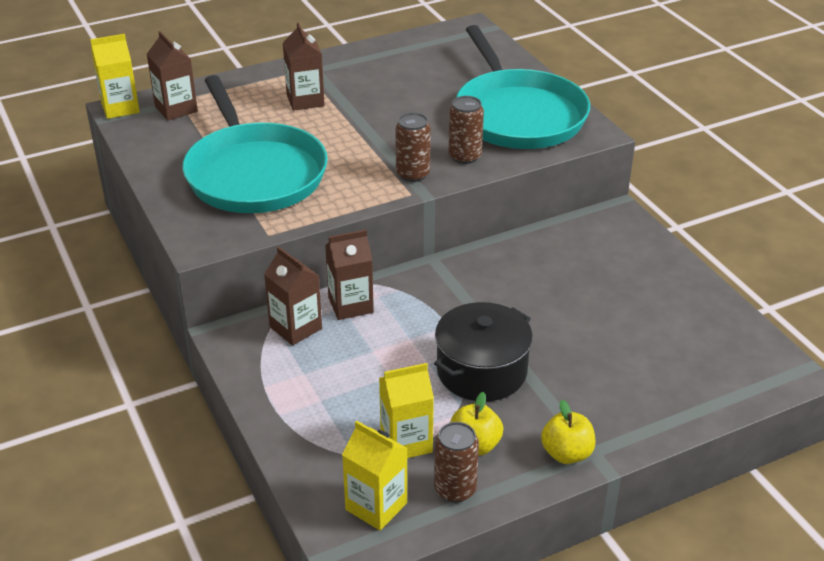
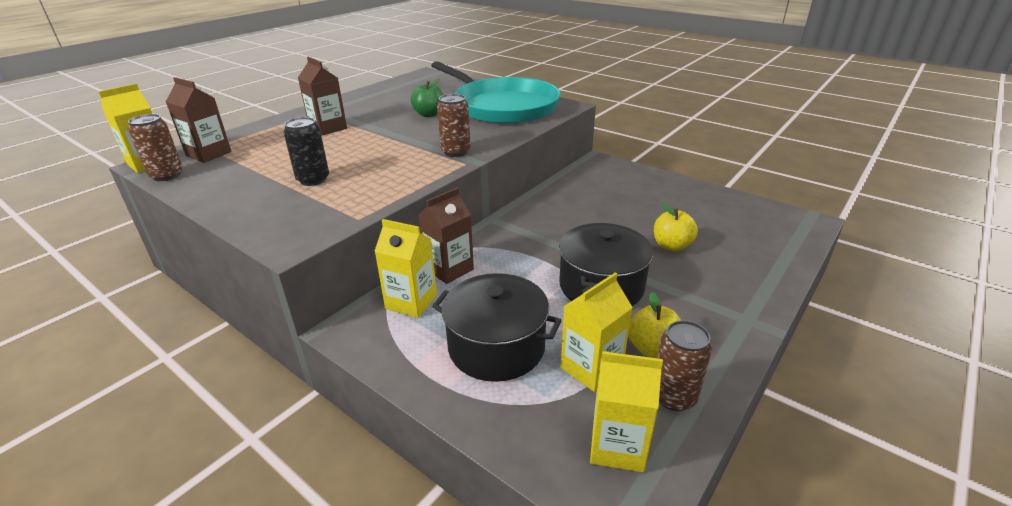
camera: 25 degrees left, 5 degrees down
(254, 173) = (313, 180): turquoise pan -> black can
(295, 328) = (411, 302): brown carton -> yellow carton
(340, 395) = (496, 347): none -> black pot
(424, 106) = (429, 114): none -> green apple
(465, 156) = (487, 134): brown can -> brown can (167, 175)
(566, 453) = (730, 328): yellow apple -> yellow apple (671, 246)

